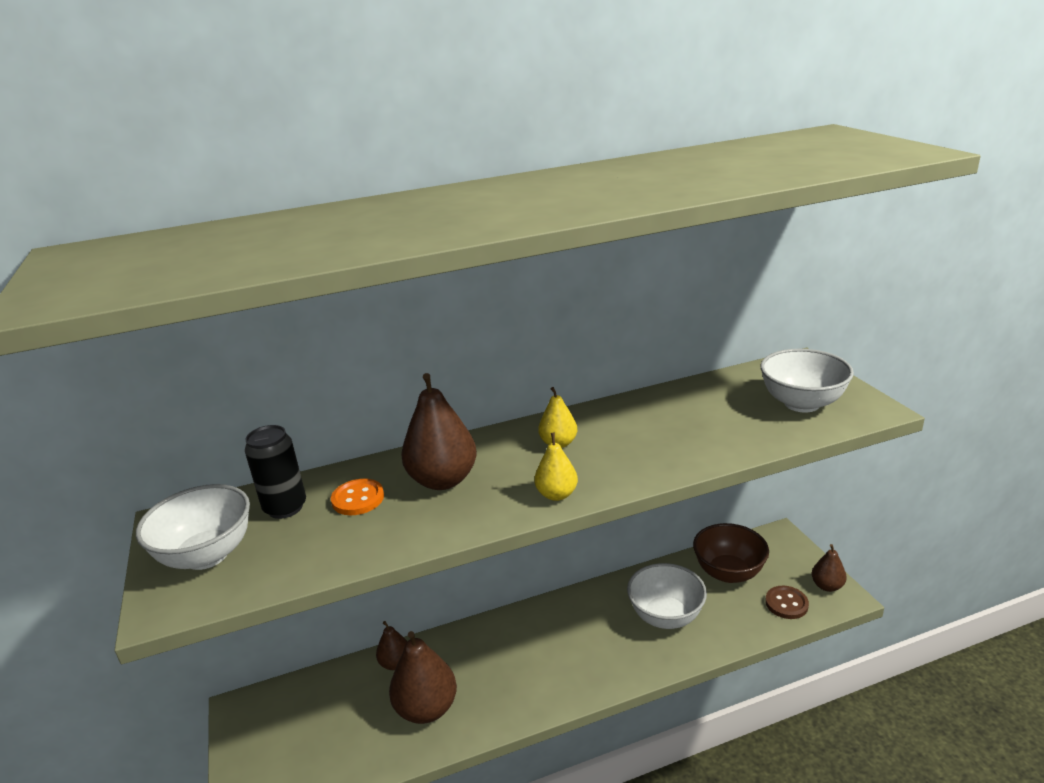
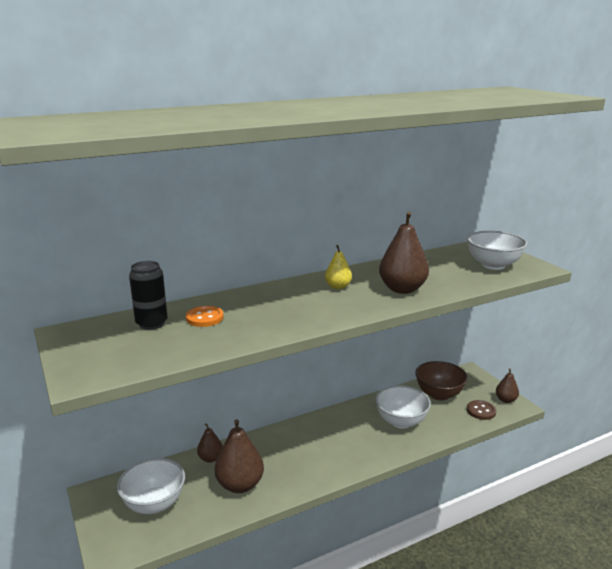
camera: 10 degrees left, 5 degrees down
(207, 555) = (102, 350): white bowl -> white bowl (154, 504)
(442, 480) = (263, 307): brown pear -> brown pear (402, 289)
(556, 494) = (346, 313): yellow pear -> none

